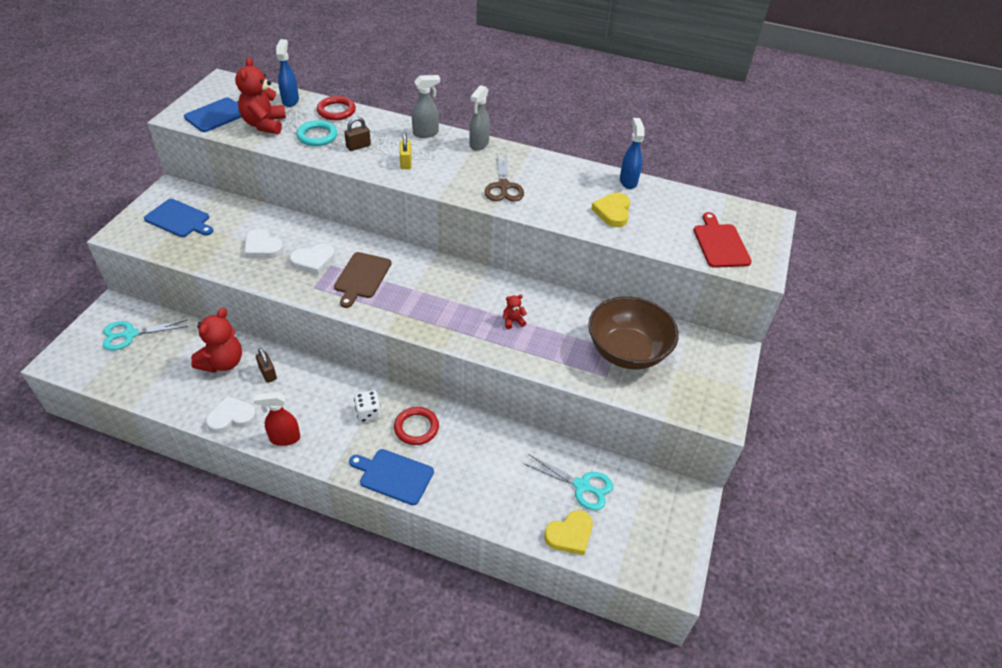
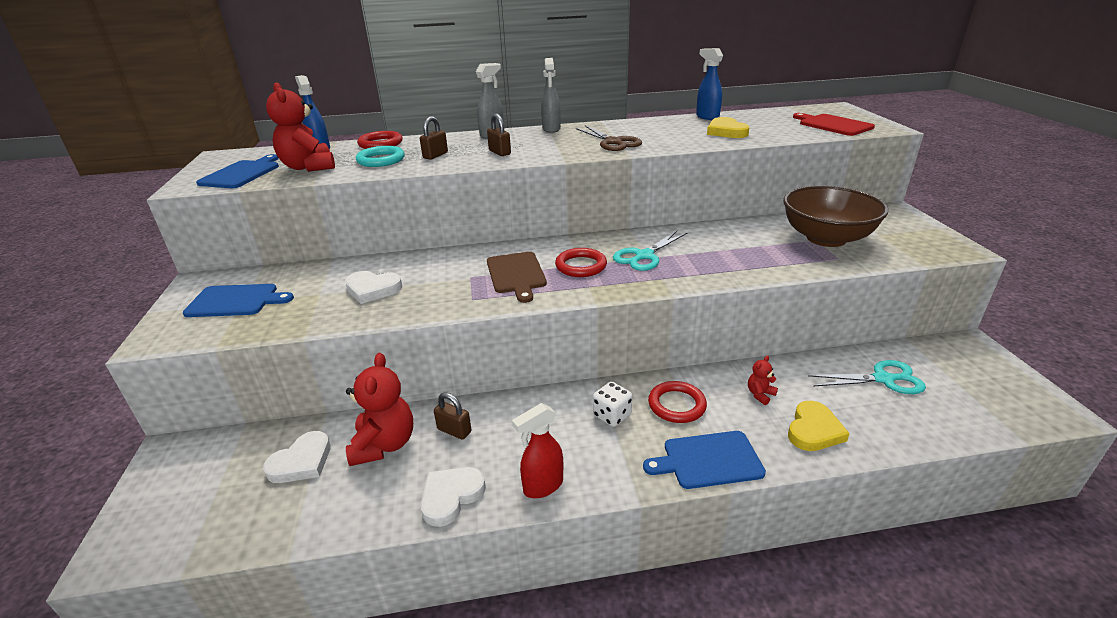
camera: 25 degrees left, 15 degrees down
(130, 334) = (220, 471): turquoise scissors -> turquoise scissors (644, 256)
(313, 261) = (447, 280): white heart -> white heart (302, 462)
(406, 163) = (500, 152): yellow padlock -> brown padlock
(412, 290) = (581, 266): none -> red ring
(513, 321) = (705, 253): red teddy bear -> red teddy bear (760, 394)
(570, 534) = (932, 423): yellow heart -> yellow heart (814, 430)

